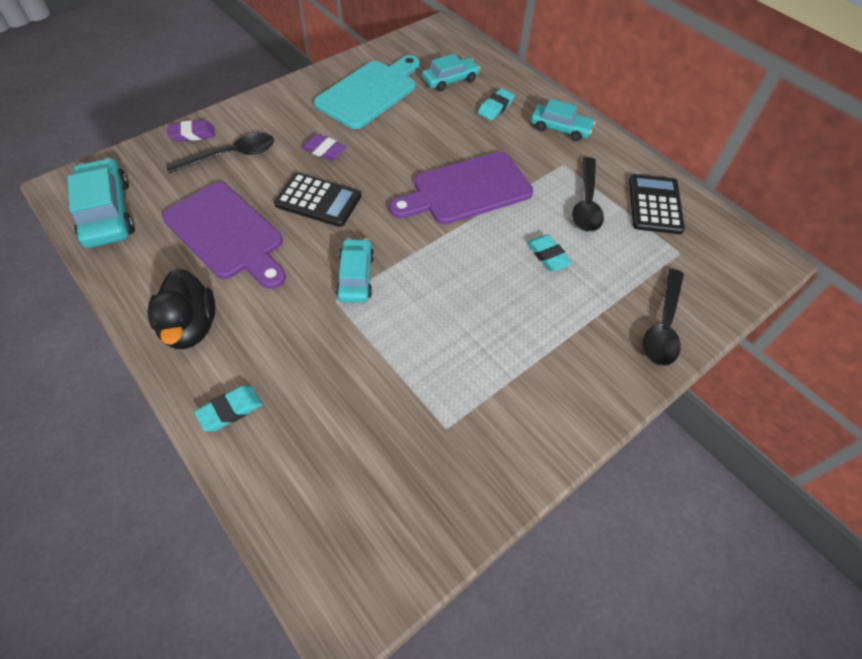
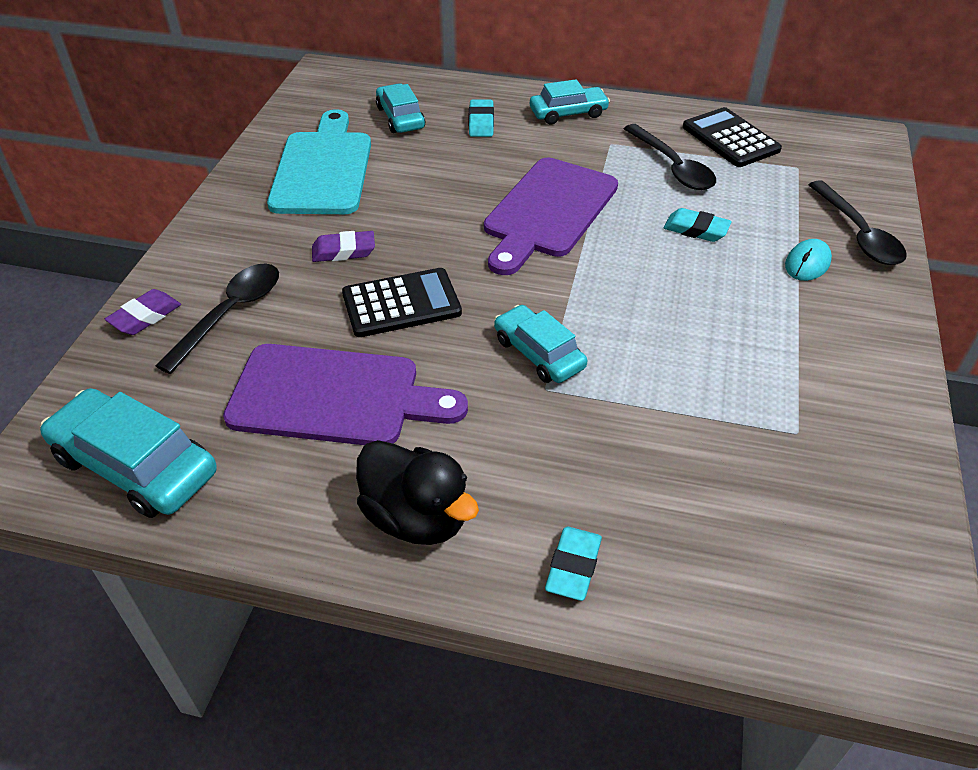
camera: 35 degrees left, 10 degrees down
(450, 80) = (400, 117): turquoise car -> turquoise car turned 45 degrees counterclockwise
(597, 324) = (807, 263): none -> turquoise mouse

